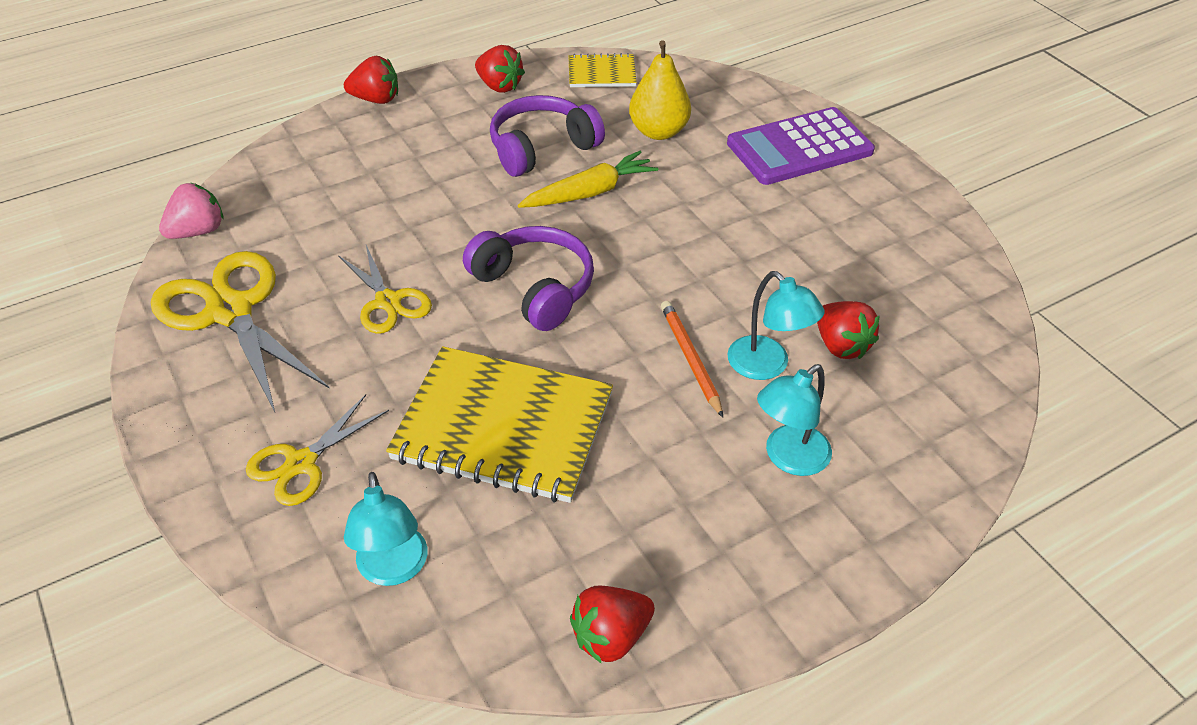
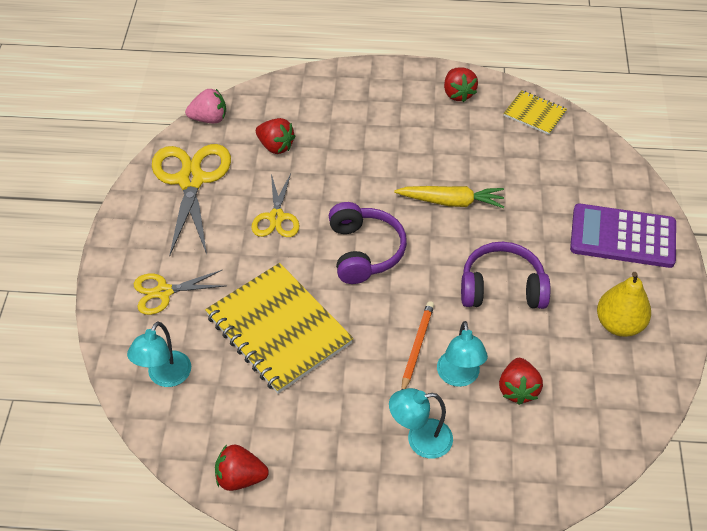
camera: 35 degrees right, 5 degrees up
(376, 99) = (373, 70): red strawberry -> red strawberry (275, 146)
(542, 148) = (447, 154): purple headphones -> purple headphones (502, 288)
(658, 131) = (534, 178): yellow pear -> yellow pear (619, 324)

